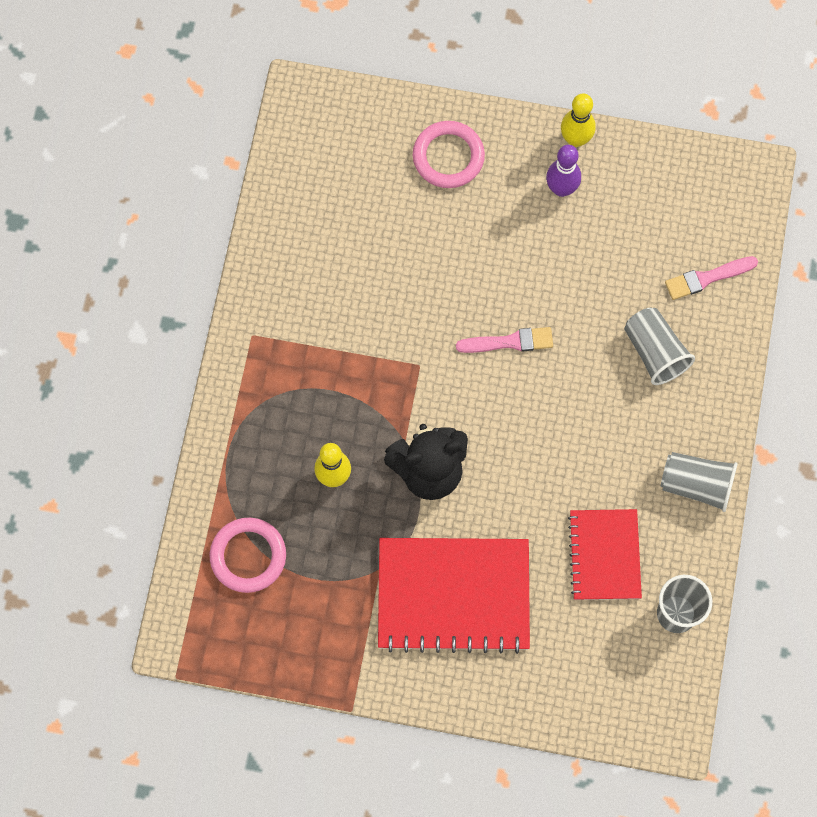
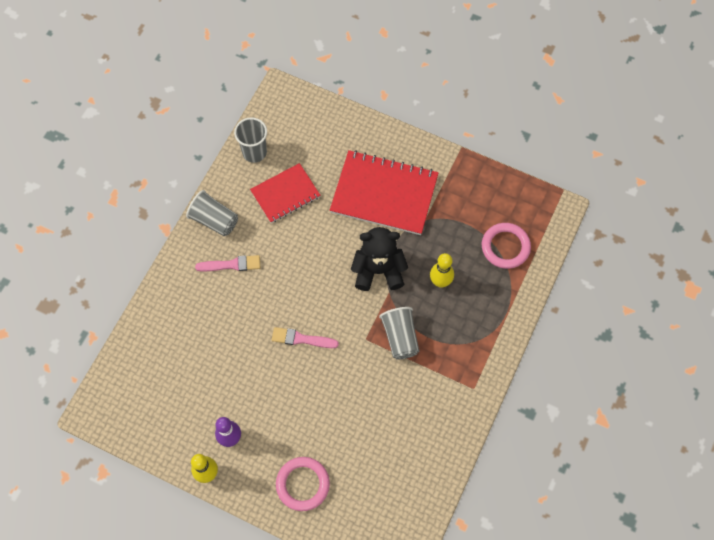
camera: 165 degrees left, 5 degrees down
(604, 555) = (285, 194): red notebook -> red notebook turned 45 degrees clockwise
(654, 352) = (209, 308): grey cup -> grey cup (400, 337)
(707, 278) = (155, 348): pink brush -> pink brush (231, 264)

